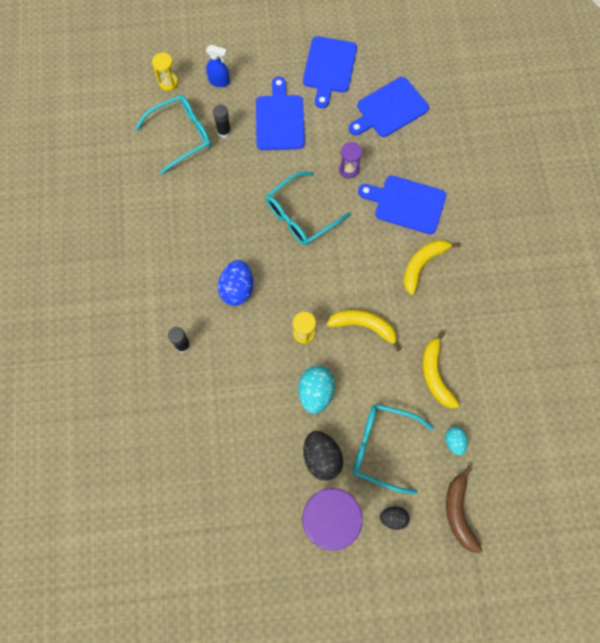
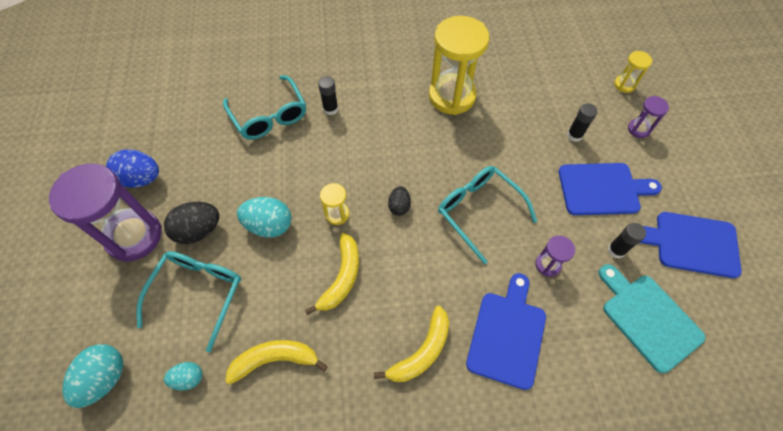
camera: 90 degrees right, 10 degrees down
(173, 230) = (452, 96): none -> yellow hourglass
(182, 135) = (562, 99): turquoise glasses -> turquoise glasses (269, 116)
(219, 81) = (638, 129): blue spray bottle -> purple hourglass
(237, 289) = (388, 152): blue egg -> blue egg (141, 179)
(335, 119) = (616, 250): none -> black glue stick
(389, 109) = (648, 318): blue cutting board -> turquoise cutting board
(393, 518) = (119, 302): black egg -> black egg (399, 206)
(422, 264) = (421, 351): yellow banana -> yellow banana turned 90 degrees clockwise
(458, 512) = (105, 378): brown banana -> turquoise egg

